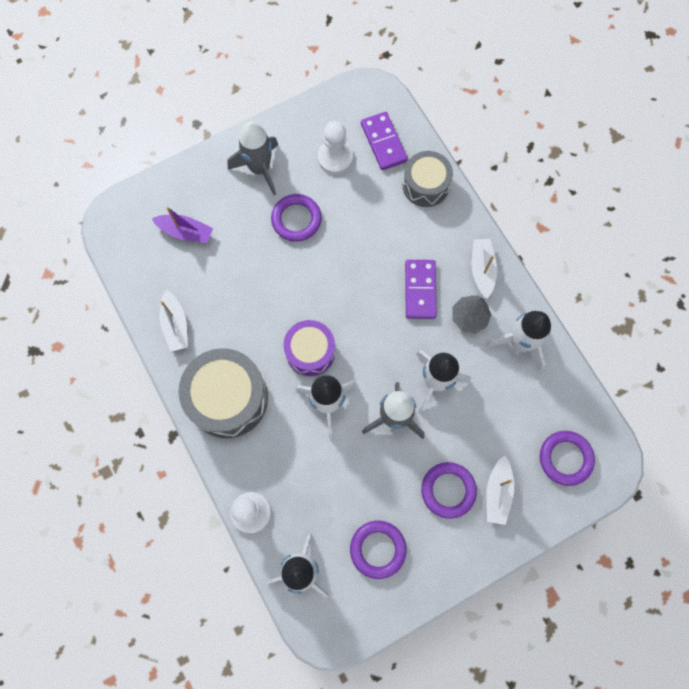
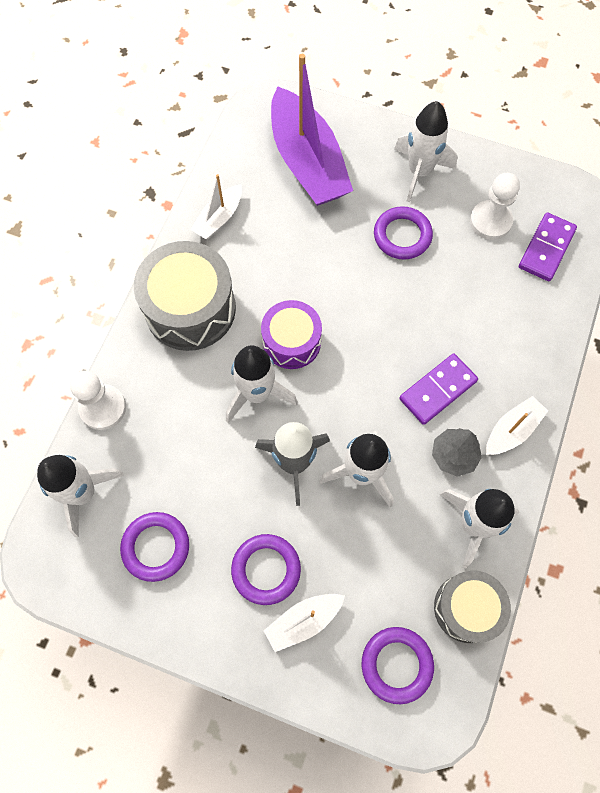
camera: 50 degrees right, 5 degrees down
(185, 232) = (307, 162): purple boat -> purple boat, size x2.07
(260, 168) = (419, 172): grey rocket -> white rocket
(425, 185) = (543, 315): grey drum -> grey drum (467, 608)

